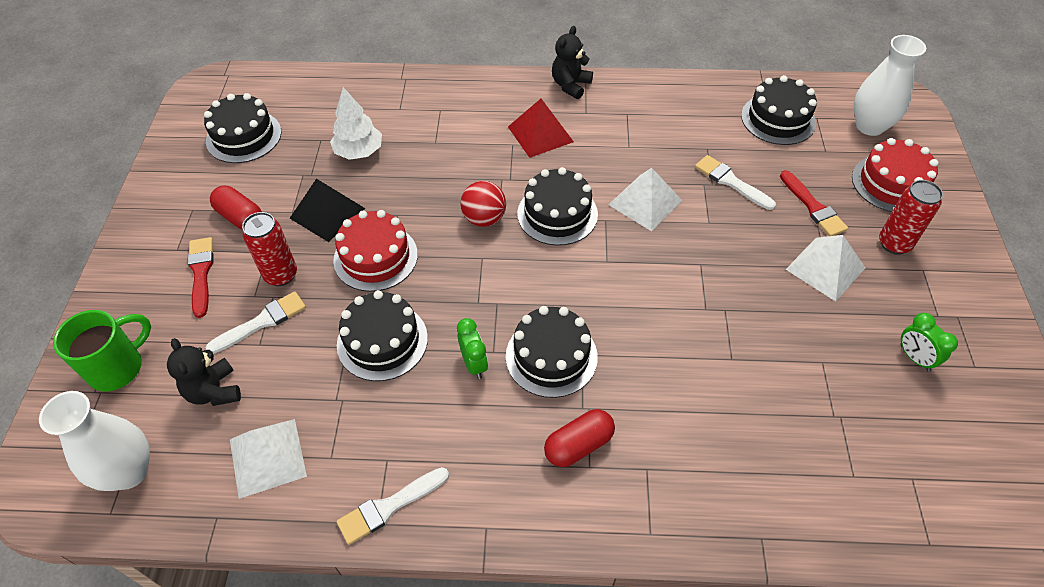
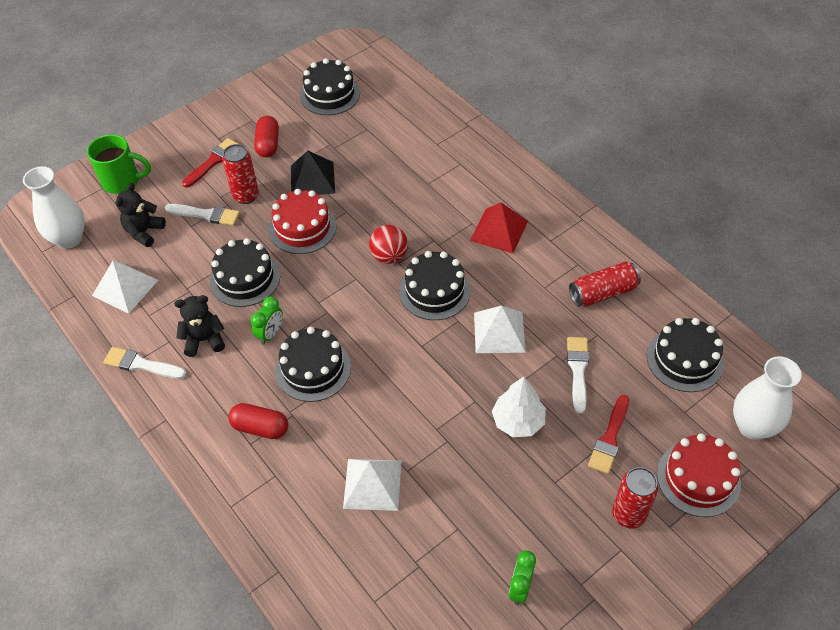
camera: 50 degrees right, 0 degrees up
(359, 151) = (377, 154): white tree -> white tree (518, 421)
(570, 85) = (568, 213): black teddy bear -> black teddy bear (204, 340)
(670, 119) = (603, 293): none -> red can
(825, 268) = (552, 481): white pyramid -> white pyramid (372, 484)

